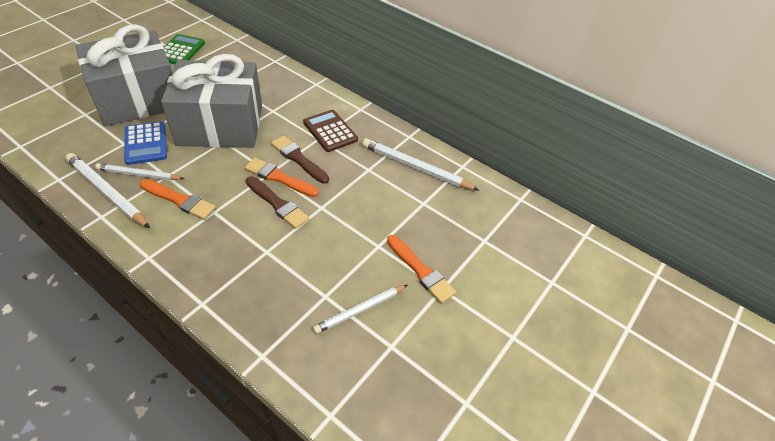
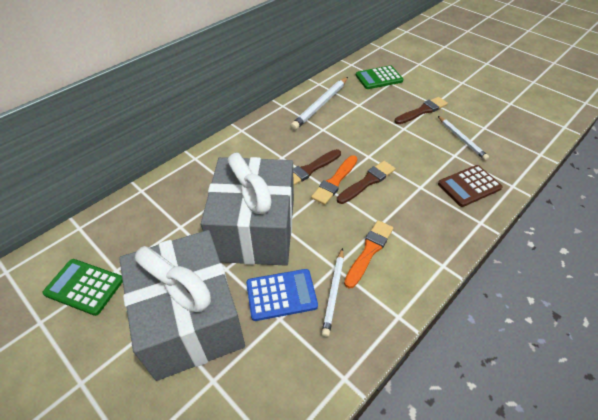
camera: 80 degrees left, 0 degrees up
(107, 192) = (363, 318): white pencil -> none
(330, 131) = (272, 149): brown calculator -> brown calculator (469, 186)
(421, 271) = (422, 111): orange brush -> brown brush
(493, 227) = (379, 78): none -> green calculator

